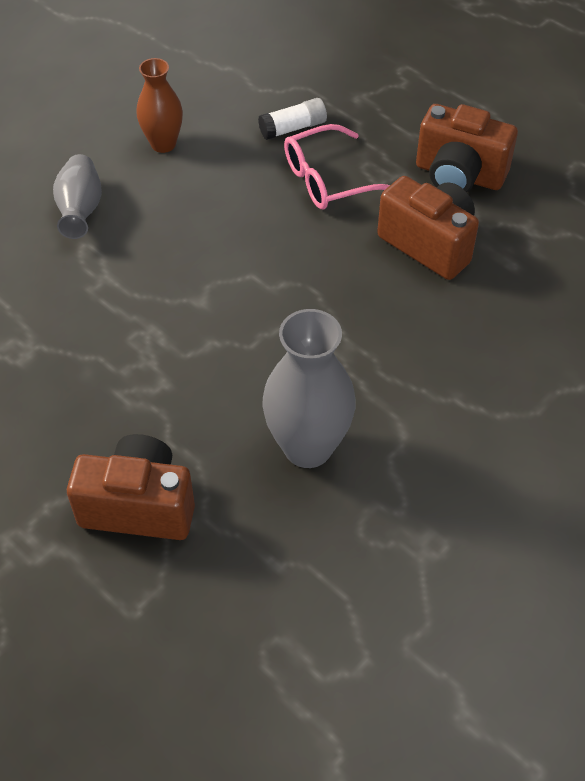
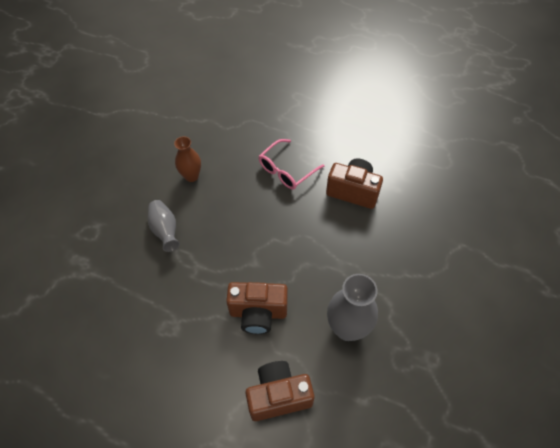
camera: 20 degrees left, 5 degrees up
(293, 128) = (255, 146): white glue stick -> none
(459, 175) = (349, 147): brown camera -> brown camera (258, 313)

